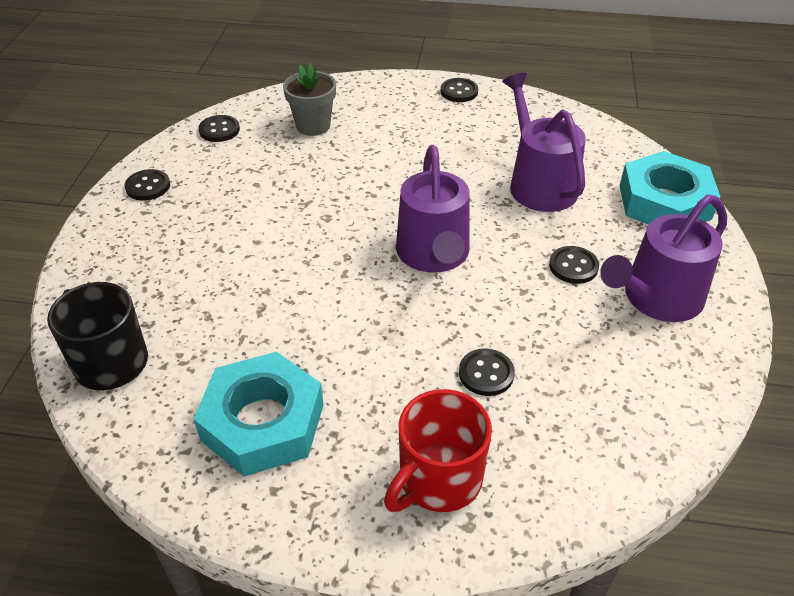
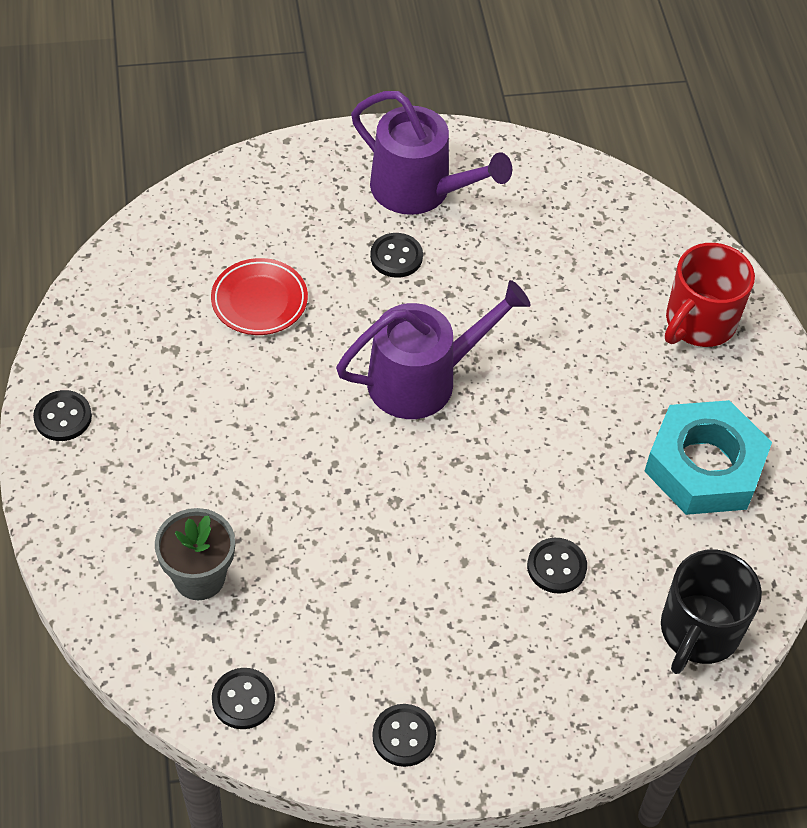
camera: 110 degrees left, 10 degrees up
(438, 480) = (698, 322): red mug -> red mug turned 105 degrees clockwise
(486, 373) = (571, 308): black button -> black button (556, 567)
(539, 184) = (259, 301): purple watering can -> red plate
(664, 202) = (259, 187): turquoise nut -> none

